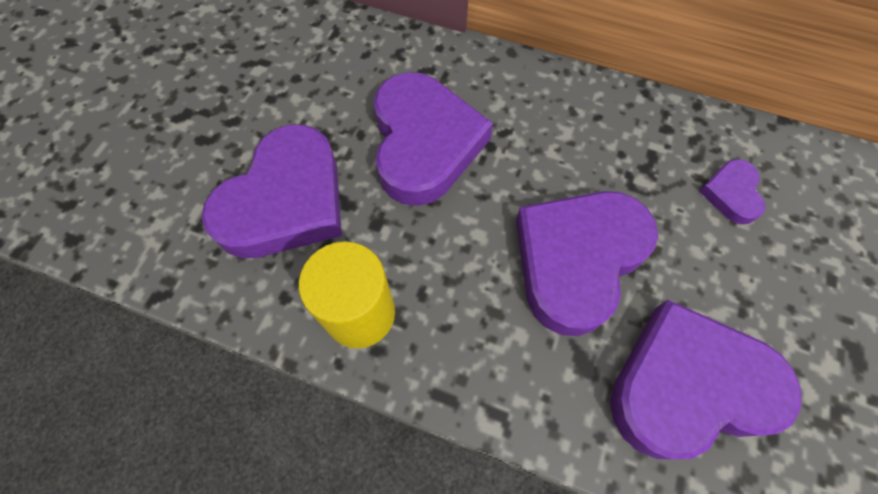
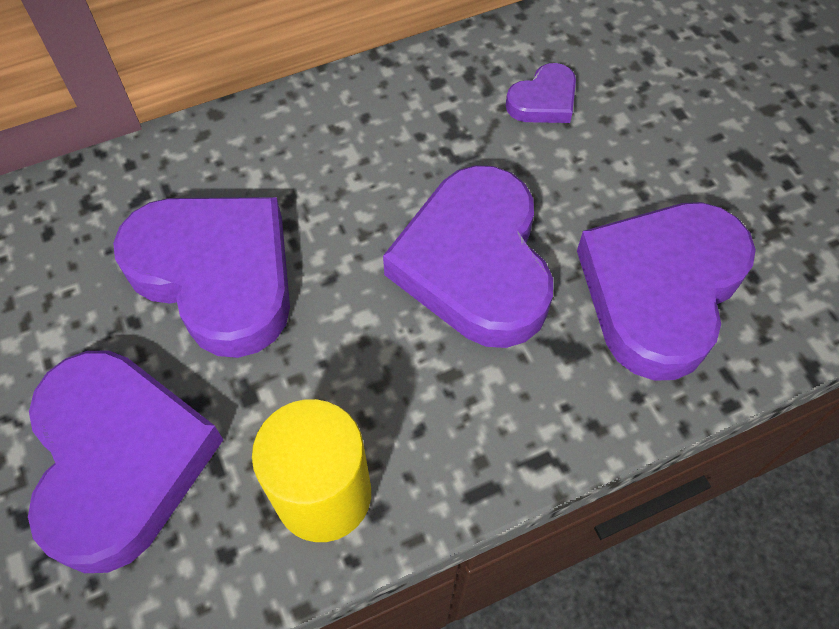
camera: 45 degrees left, 5 degrees down
(731, 193) = (543, 100): purple heart -> purple heart turned 90 degrees counterclockwise

